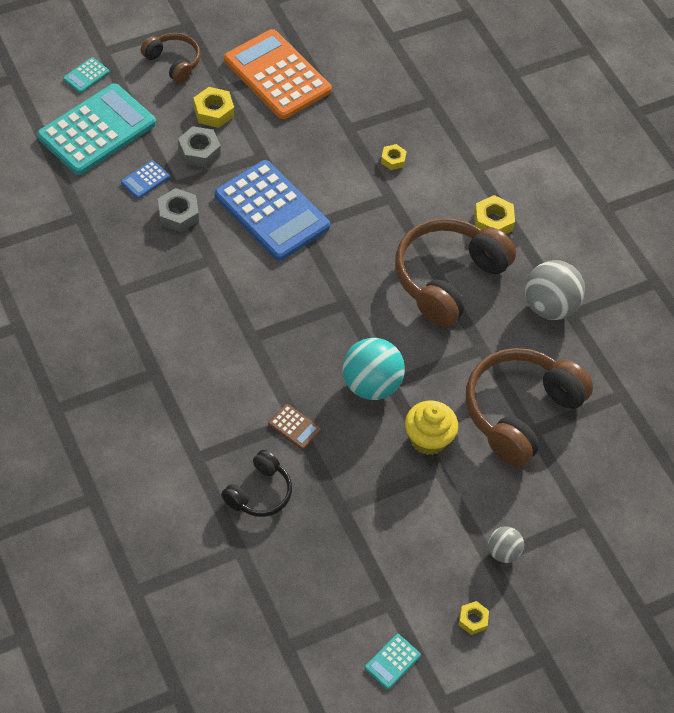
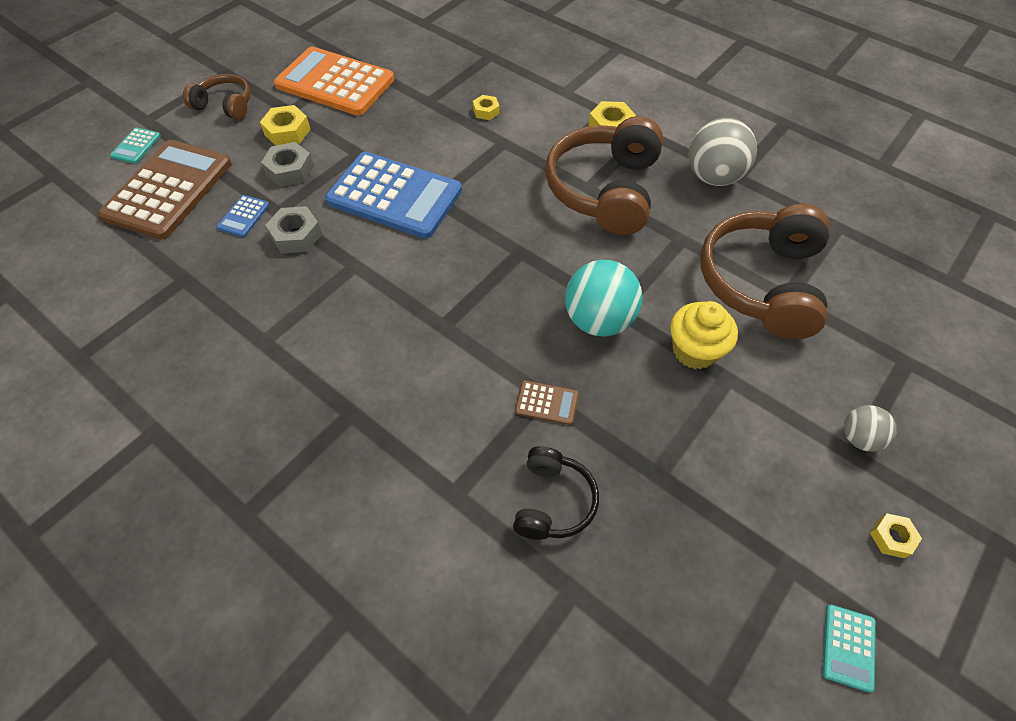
camera: 20 degrees left, 0 degrees up
(97, 130) = (168, 190): turquoise calculator -> brown calculator

